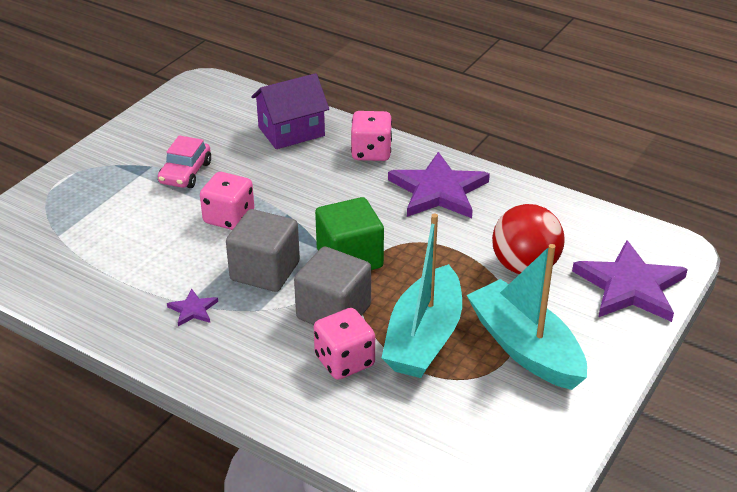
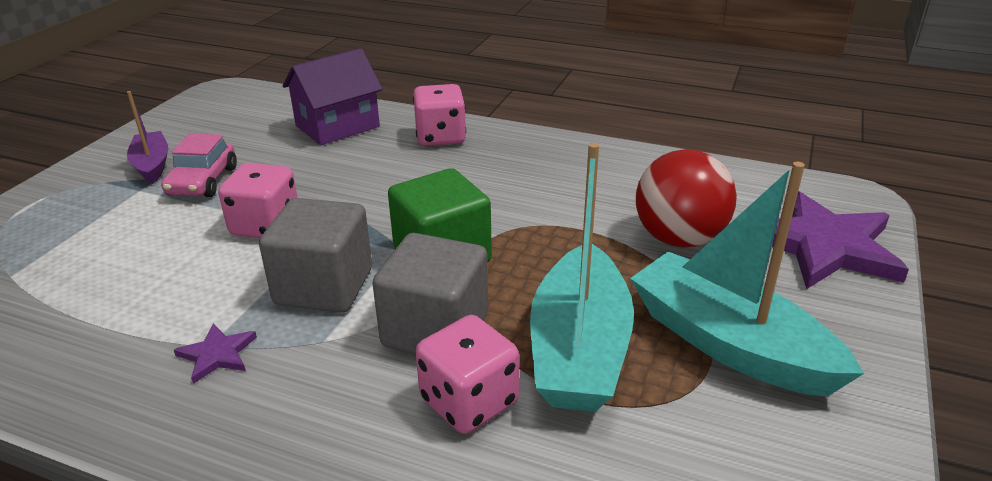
camera: 10 degrees left, 5 degrees down
(148, 153) = (152, 165): none -> purple boat
(438, 191) = (535, 167): purple star -> none

